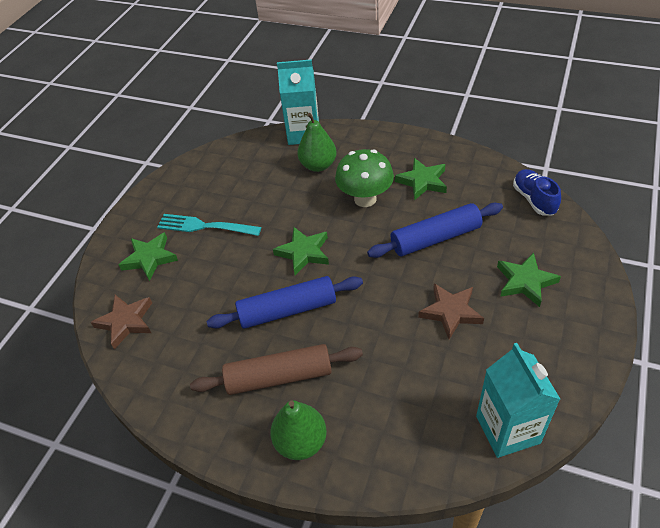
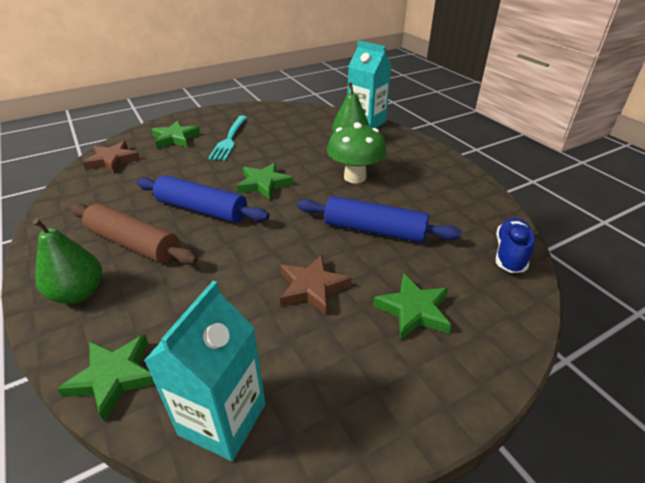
camera: 35 degrees right, 10 degrees down
(205, 226) = (229, 139): turquoise fork -> turquoise fork turned 135 degrees counterclockwise
(422, 181) = (417, 189): green star -> green star (114, 377)

